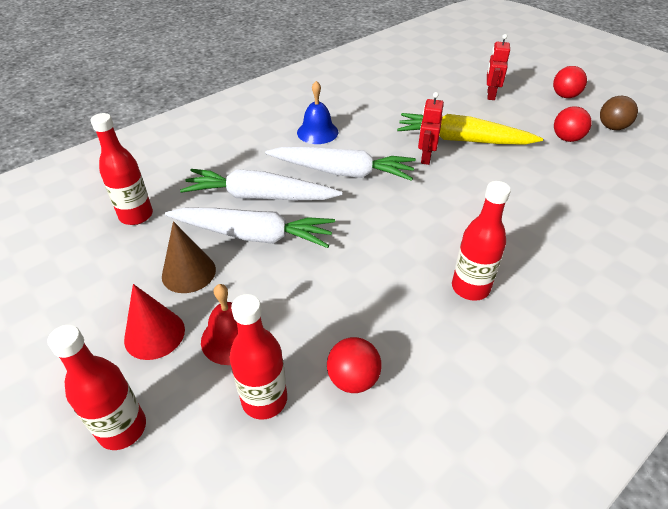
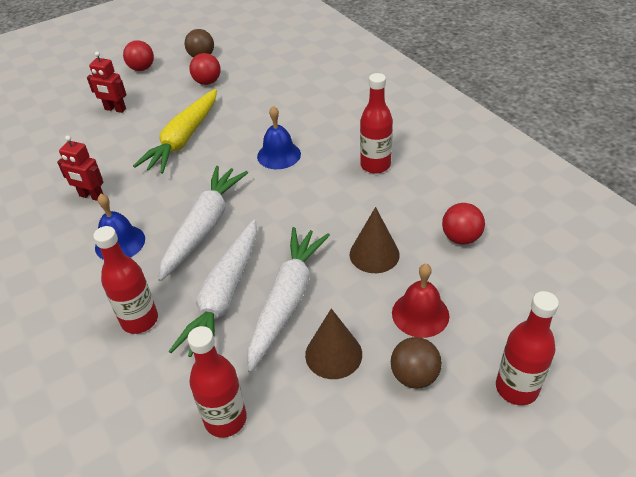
camera: 80 degrees left, 0 degrees up
(154, 334) = (414, 376): red cone -> brown ball
(264, 400) = (482, 291): red bottle -> red bottle (140, 320)
(317, 295) = (374, 254): none -> brown cone
(425, 157) = (202, 166): red robot -> red robot (91, 196)
(461, 205) = (279, 155): none -> blue bell

